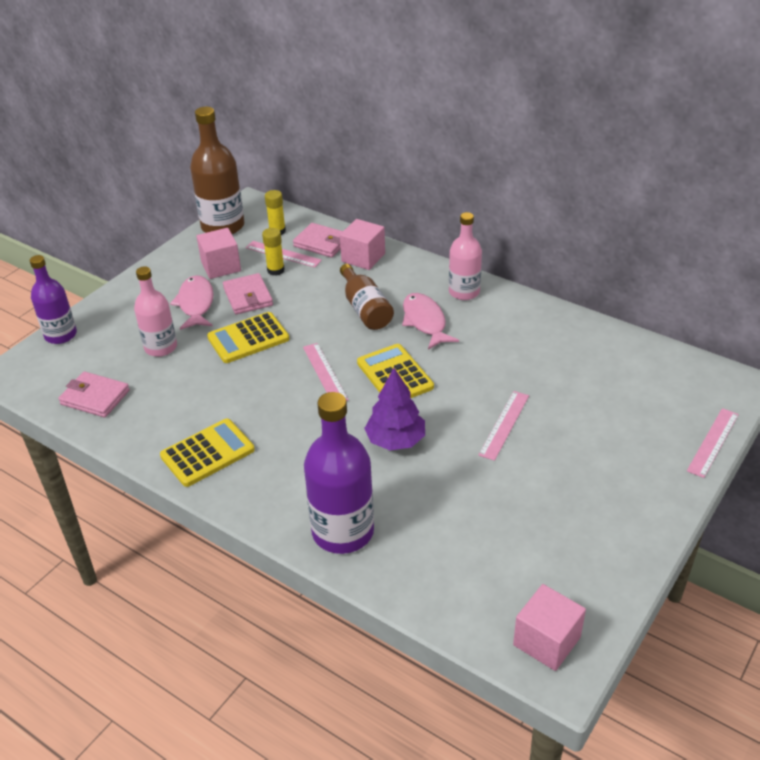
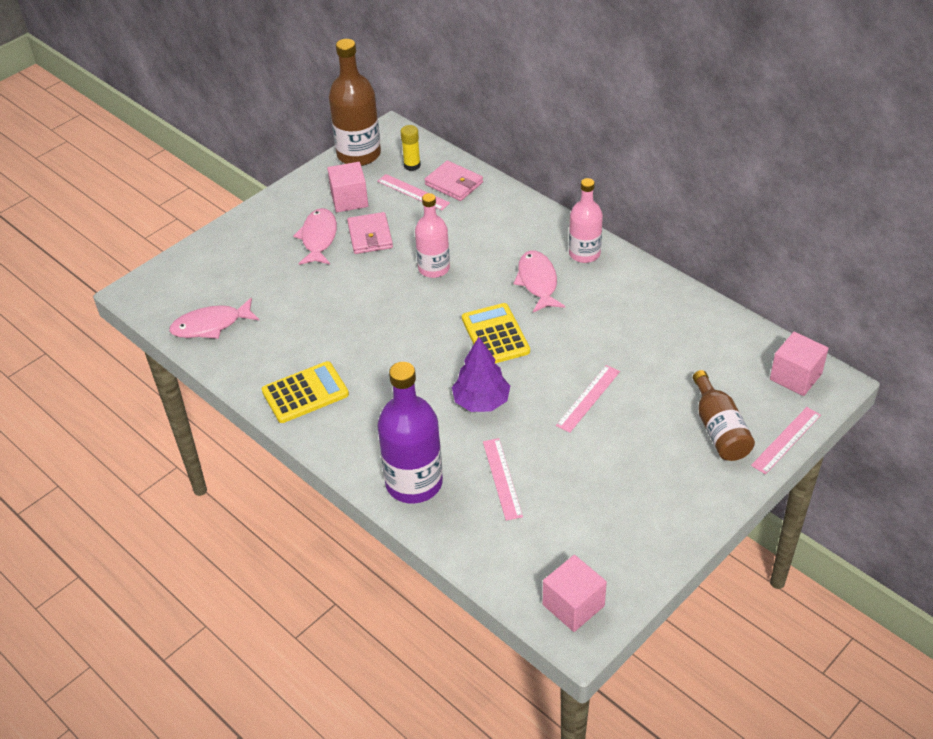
camera: 10 degrees right, 5 degrees up
(60, 335) = (186, 257): purple bottle -> none
(95, 397) = (211, 325): pink wallet -> pink fish
(161, 347) = (278, 281): pink bottle -> pink bottle (434, 268)
(248, 338) = (362, 281): yellow calculator -> none
(275, 270) = (402, 209): yellow glue stick -> none
(324, 373) = (428, 325): pink ruler -> pink ruler (502, 478)
(363, 257) = (492, 204): pink cube -> pink cube (795, 376)
(365, 309) = (482, 261): brown bottle -> brown bottle (719, 429)

